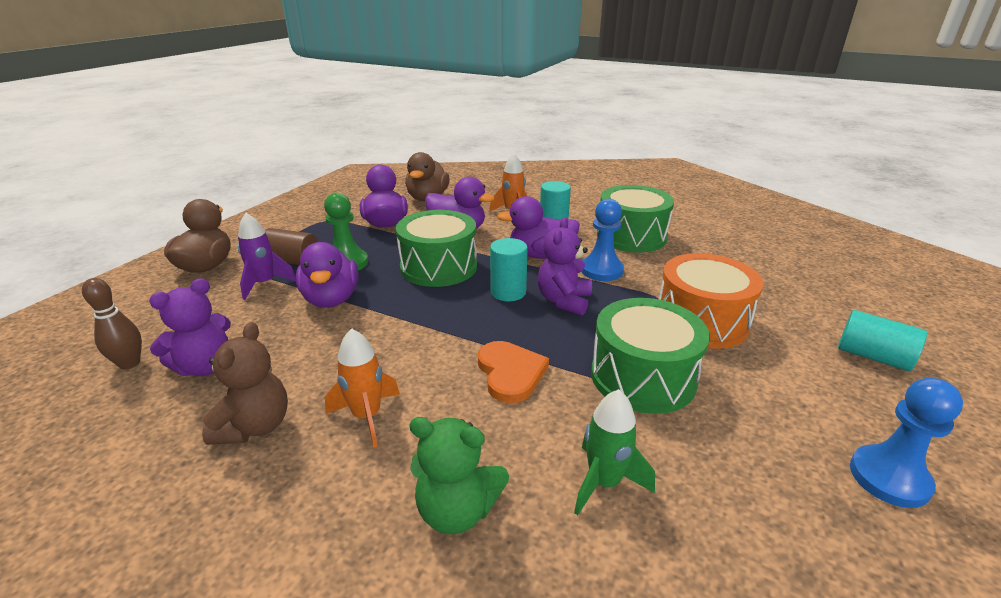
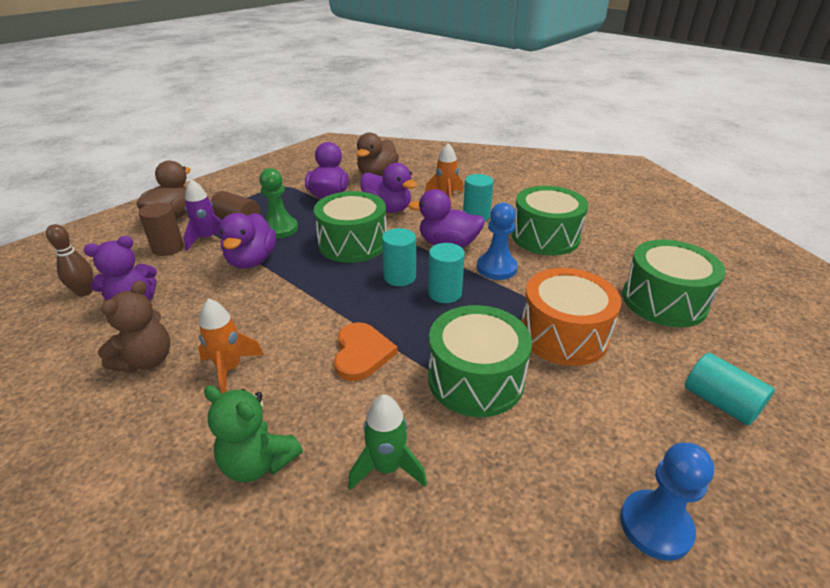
camera: 15 degrees right, 5 degrees up
(219, 300) = (168, 248): none -> brown cylinder
(564, 301) = (445, 293): purple teddy bear -> turquoise cylinder
(771, 277) = (664, 301): none -> green drum

